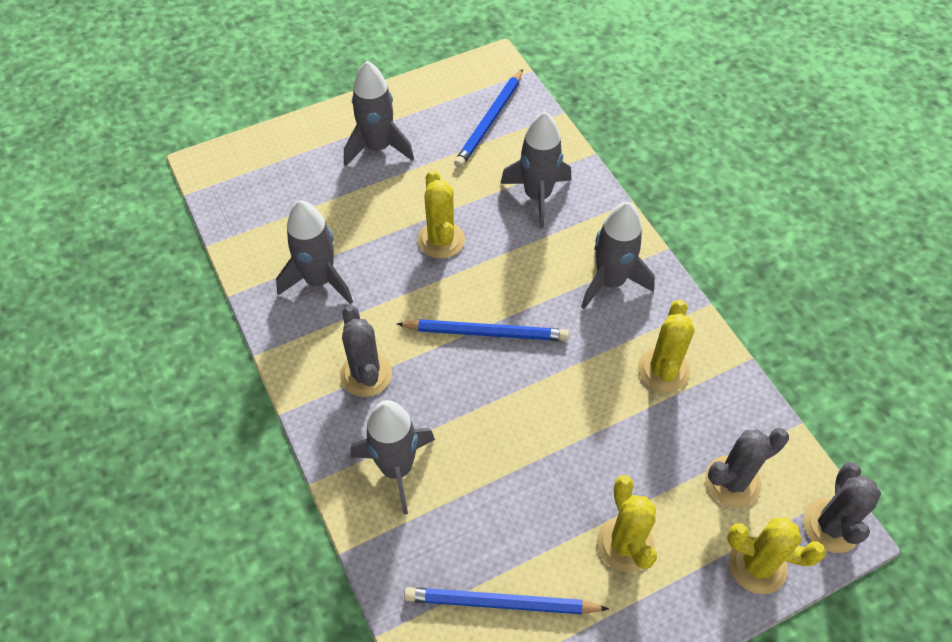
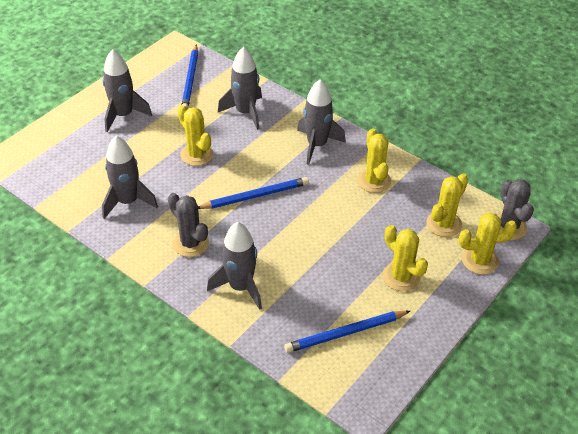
camera: 25 degrees left, 10 degrees down
(732, 481) = (444, 224): grey cactus -> yellow cactus

